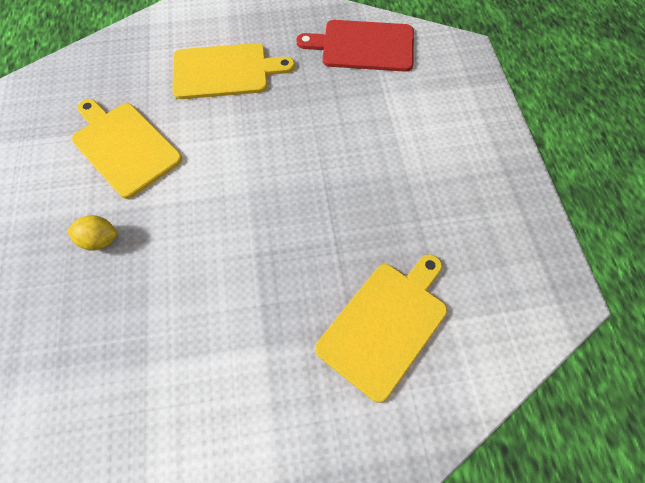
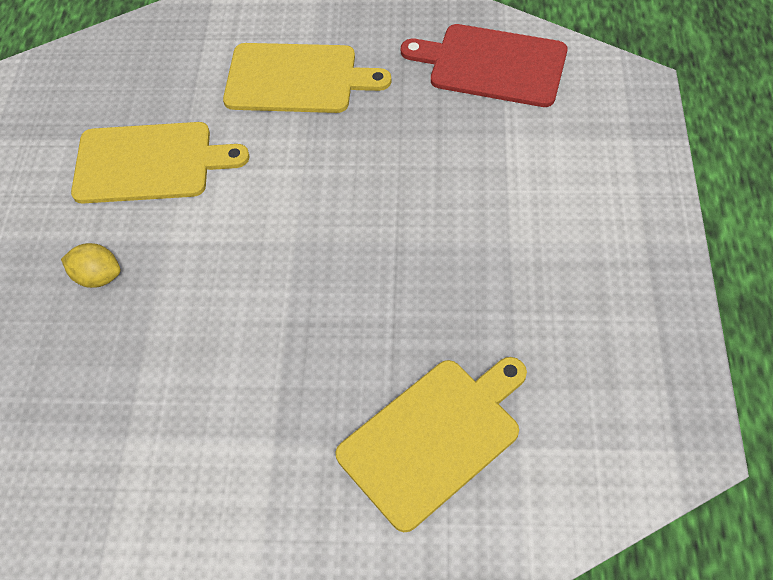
camera: 15 degrees right, 5 degrees down
(124, 147) = (149, 163): yellow cutting board -> yellow cutting board turned 120 degrees clockwise

